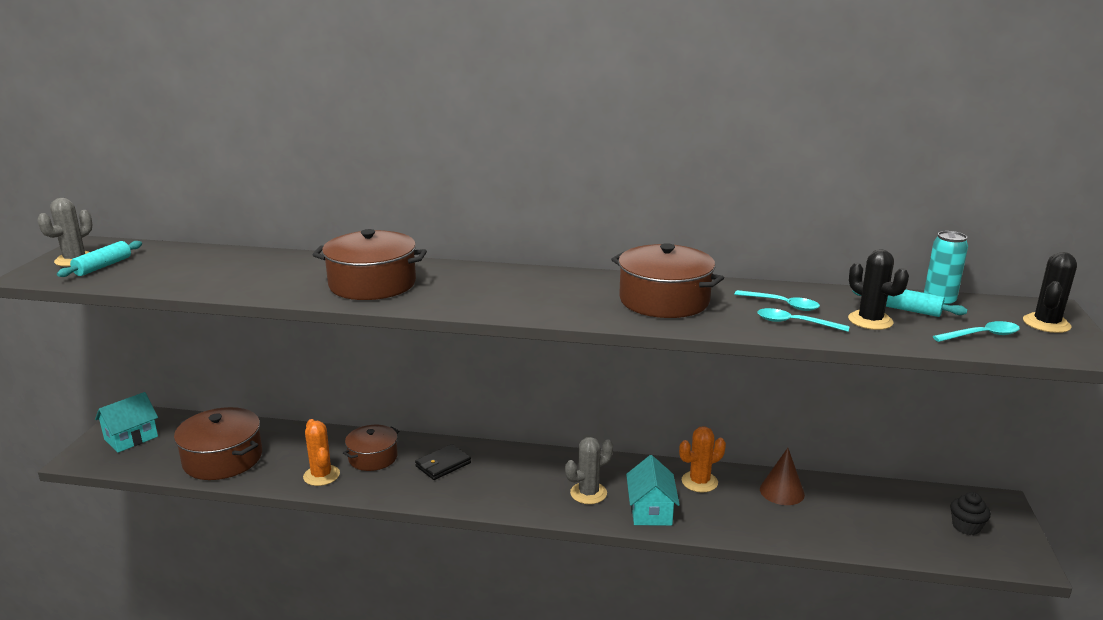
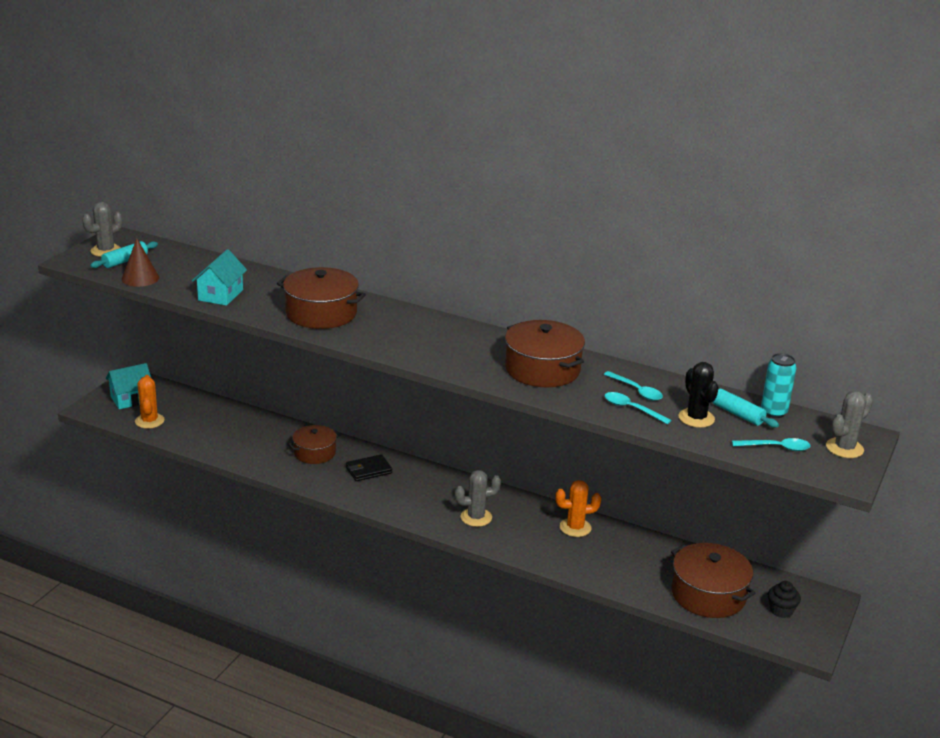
camera: 15 degrees right, 5 degrees up
(223, 459) = (197, 430): brown pot -> brown pot (708, 594)
(321, 475) = (269, 459): orange cactus -> orange cactus (149, 421)
(650, 511) = (519, 541): turquoise house -> turquoise house (220, 295)
(782, 491) = (641, 550): brown cone -> brown cone (140, 278)
(1046, 324) = (844, 448): black cactus -> grey cactus

